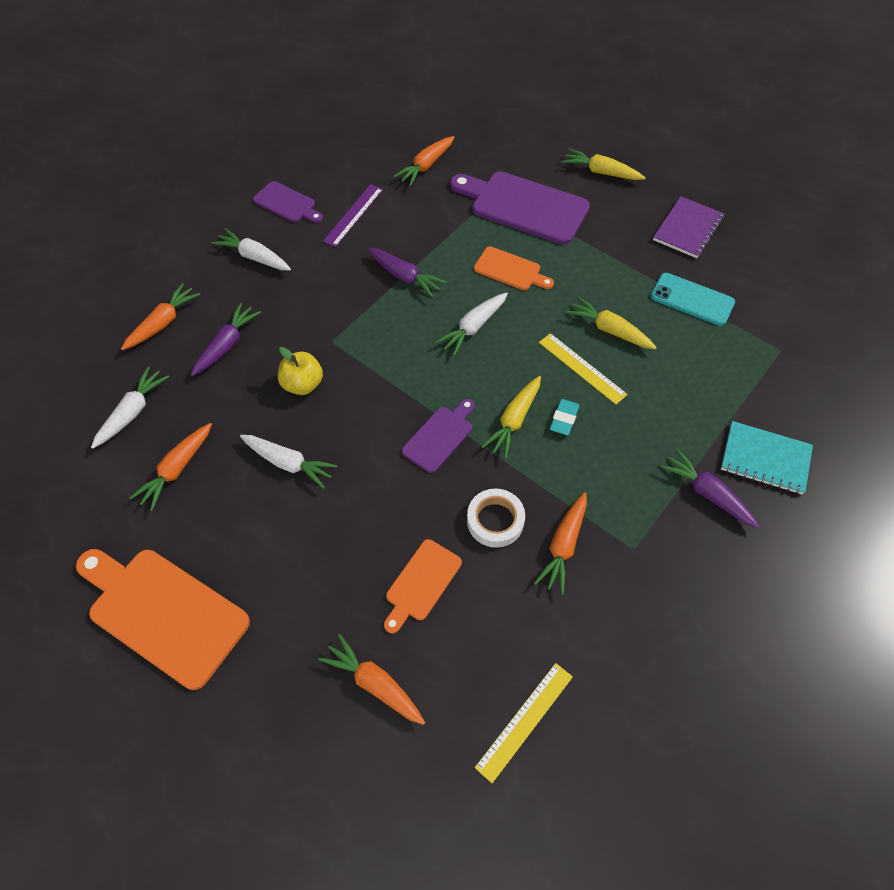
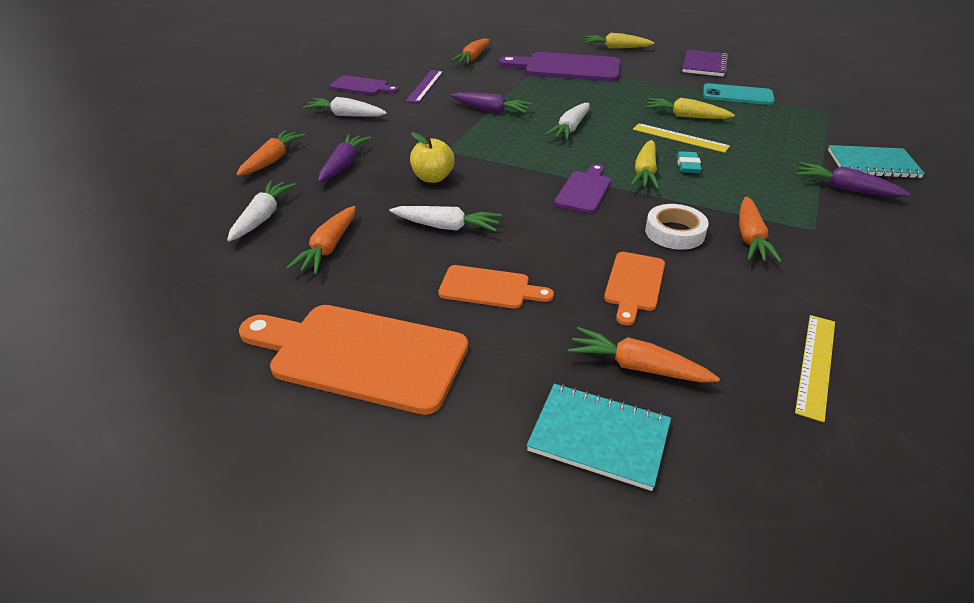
camera: 15 degrees left, 20 degrees down
(309, 748) = (599, 437): none -> turquoise notebook
(510, 270) = (579, 97): orange cutting board -> orange cutting board (489, 288)

